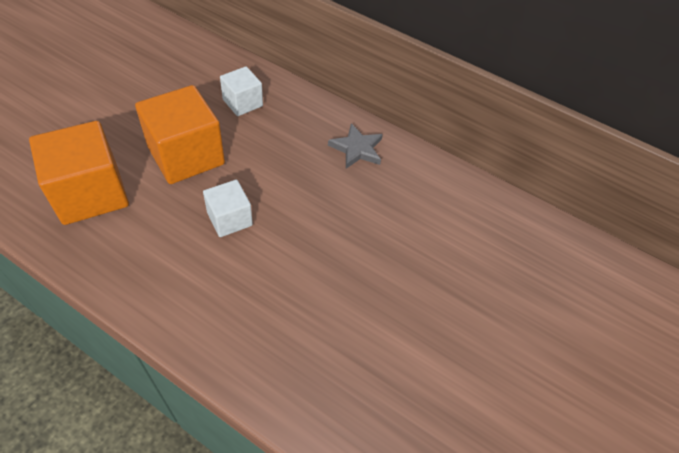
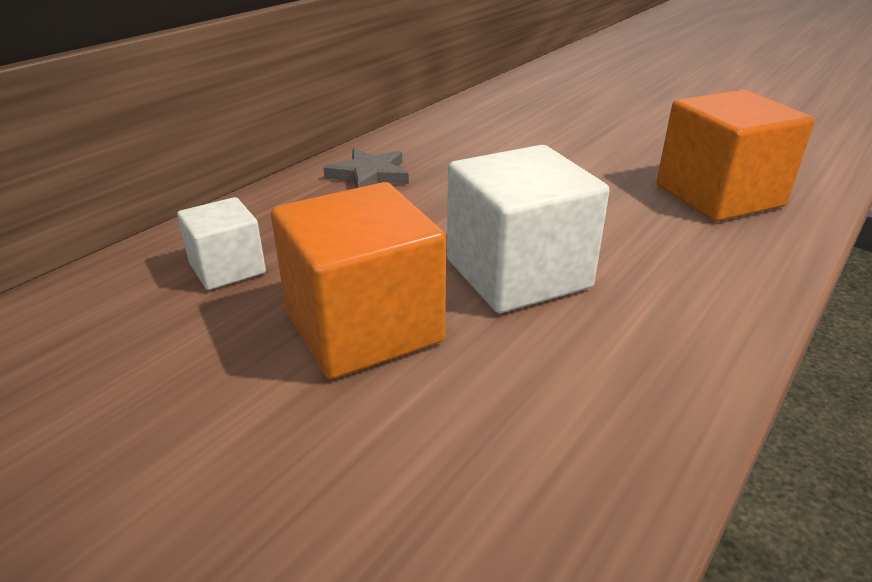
camera: 80 degrees left, 20 degrees down
(90, 193) = (473, 461): orange cube -> orange cube (718, 196)
(229, 219) = (518, 274): white cube -> white cube, size x1.80

